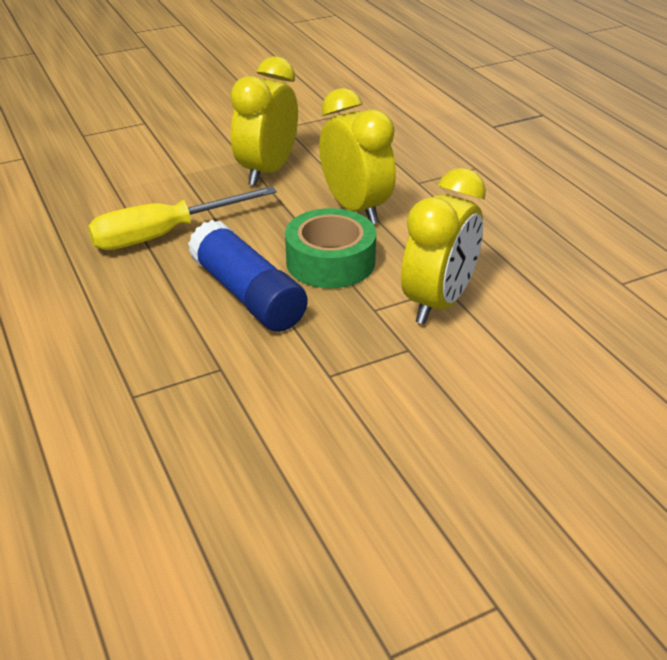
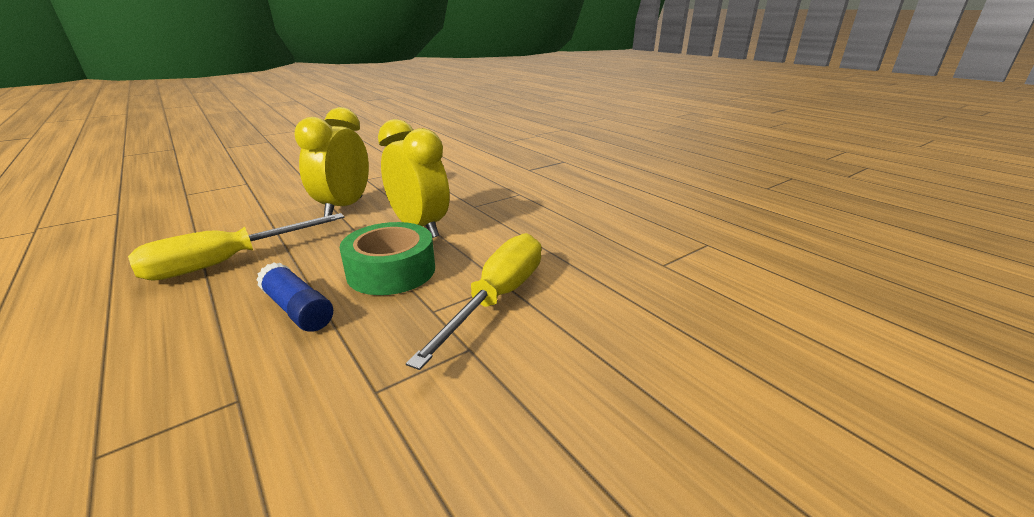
camera: 10 degrees left, 10 degrees down
(248, 294) = (298, 309): blue glue stick -> blue glue stick, size x0.64
(438, 303) = (498, 298): yellow clock -> yellow screwdriver

